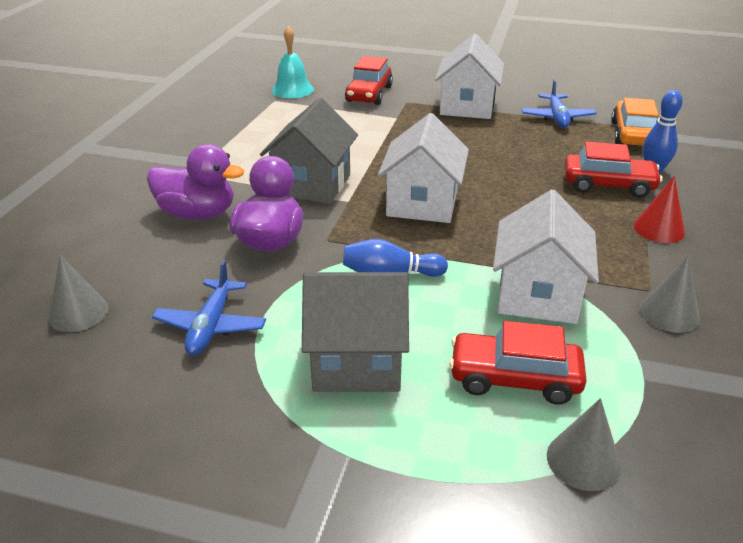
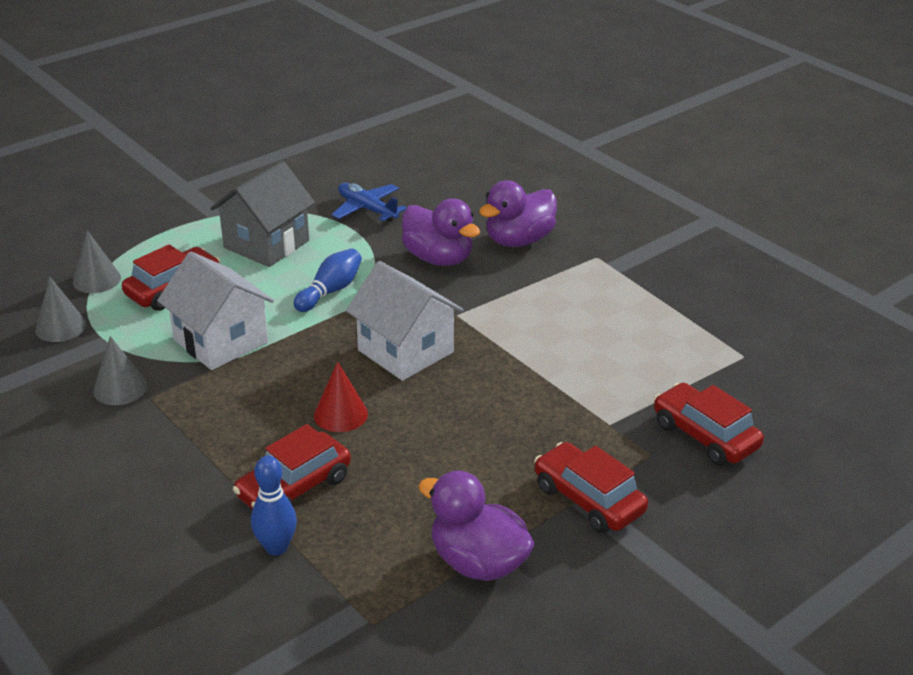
camera: 125 degrees right, 0 degrees up
(78, 313) = (439, 173): grey cone -> grey cone (61, 327)
(292, 89) = (771, 381): turquoise bell -> none
(312, 184) = (507, 308): grey house -> none
(467, 107) = (588, 499): white house -> red car
(557, 118) = (478, 562): blue plane -> purple duck
(632, 134) = (364, 600): orange car -> none
(659, 229) = (196, 464): red cone -> red cone (340, 414)

